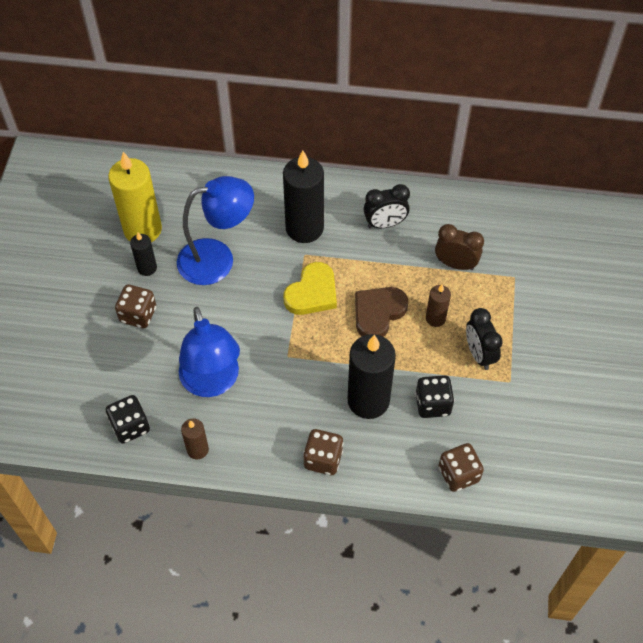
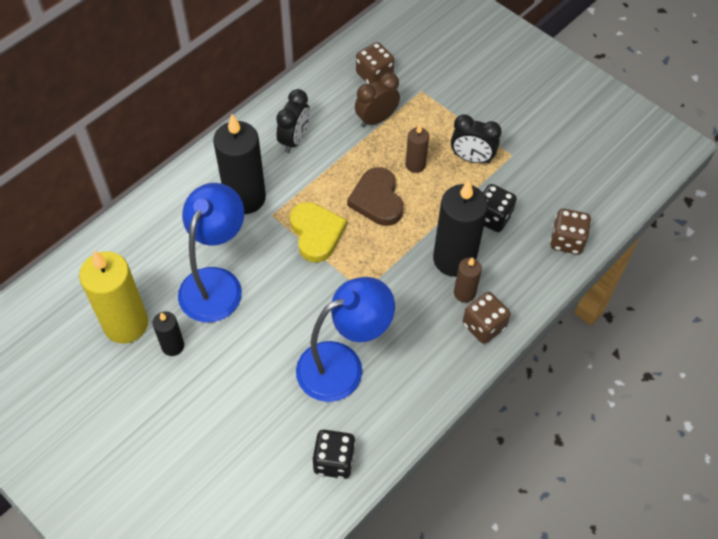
camera: 55 degrees left, 0 degrees up
(138, 315) = (218, 384): brown dice -> brown dice (374, 75)
(197, 449) = (401, 418): brown candle -> brown candle (464, 293)
(212, 382) = (342, 365): blue lamp -> blue lamp turned 45 degrees counterclockwise

